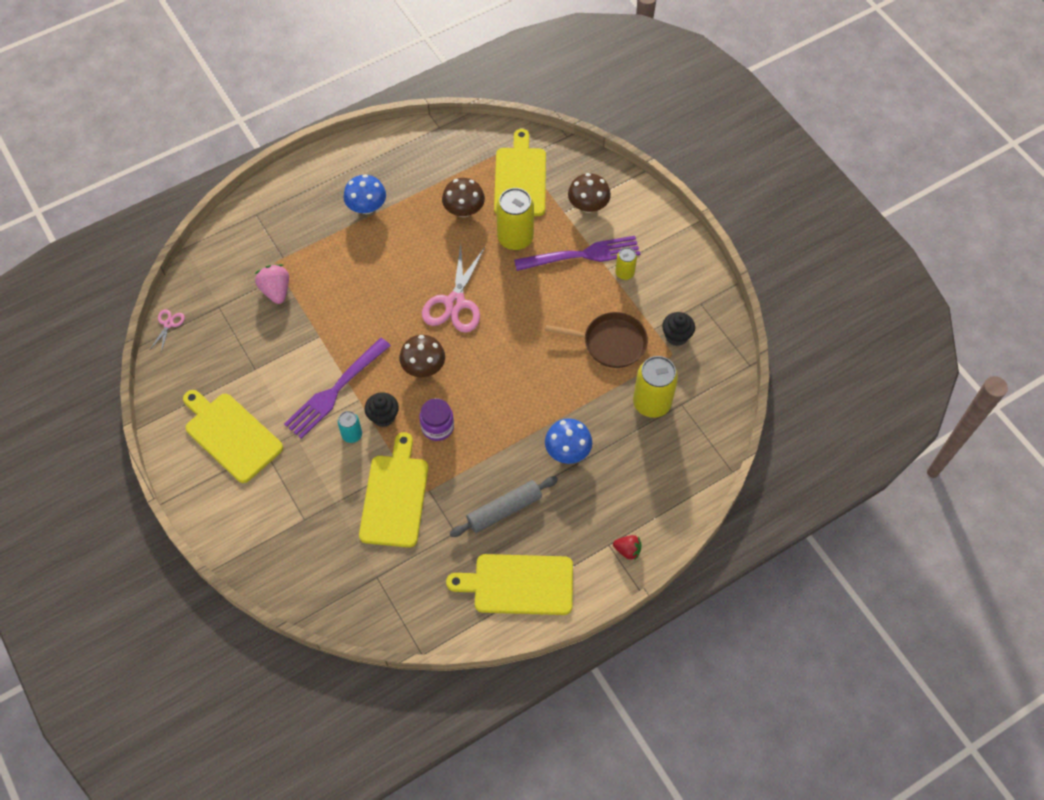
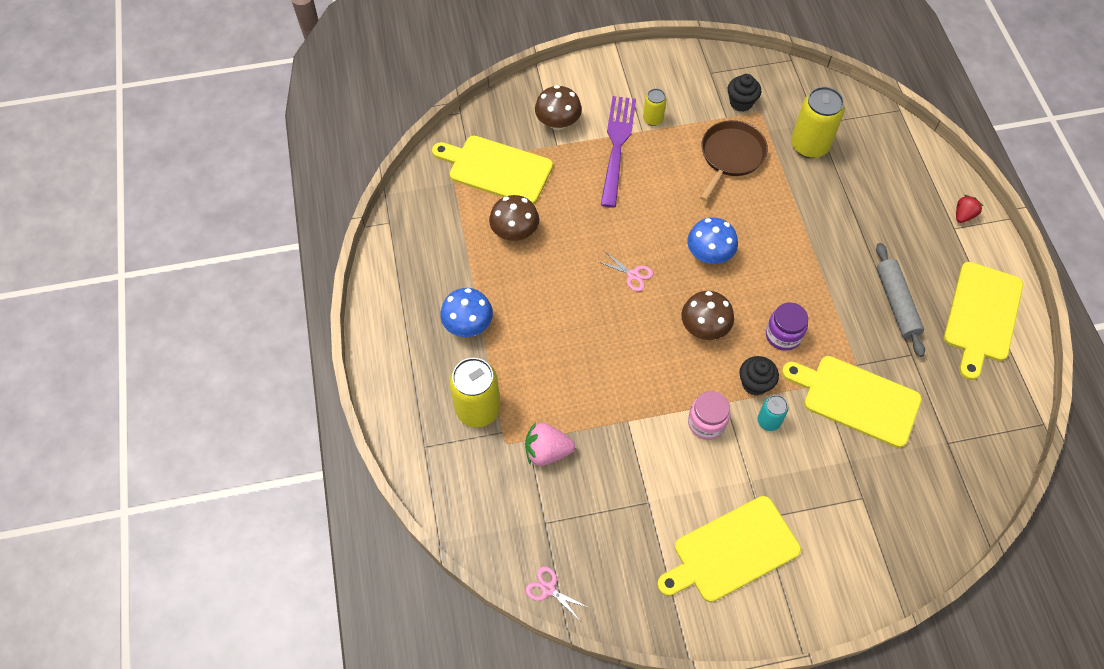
camera: 70 degrees left, 0 degrees up
(335, 390) = (706, 423): purple fork -> pink jar
(455, 303) = (633, 275): pink scissors -> pink scissors, size x0.46
(515, 238) = (572, 196): yellow can -> yellow can (478, 409)
(567, 451) = (843, 229): blue mushroom -> blue mushroom (709, 254)

